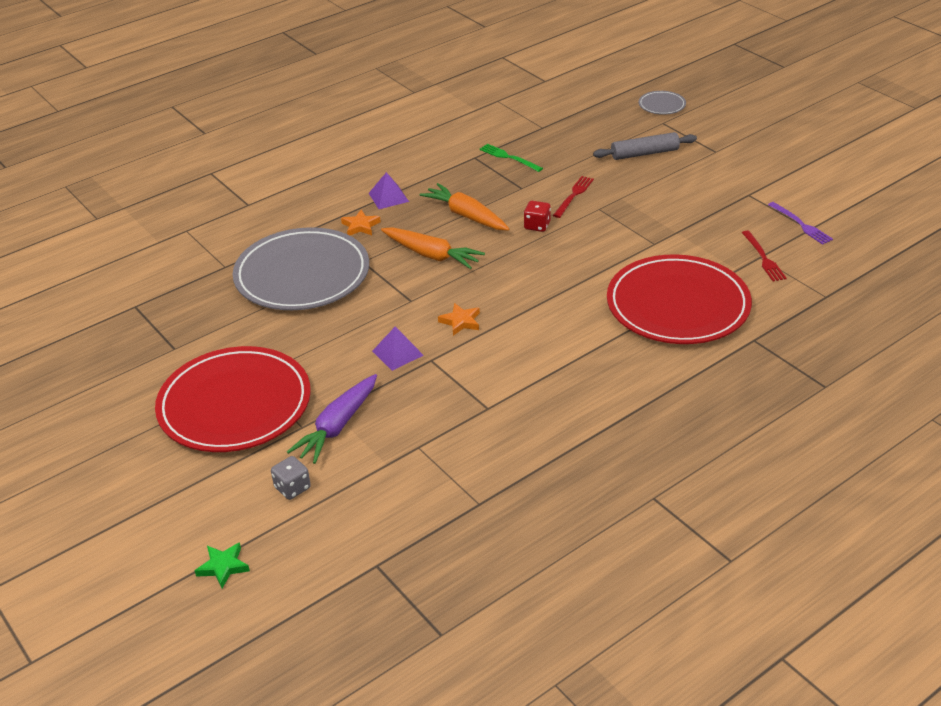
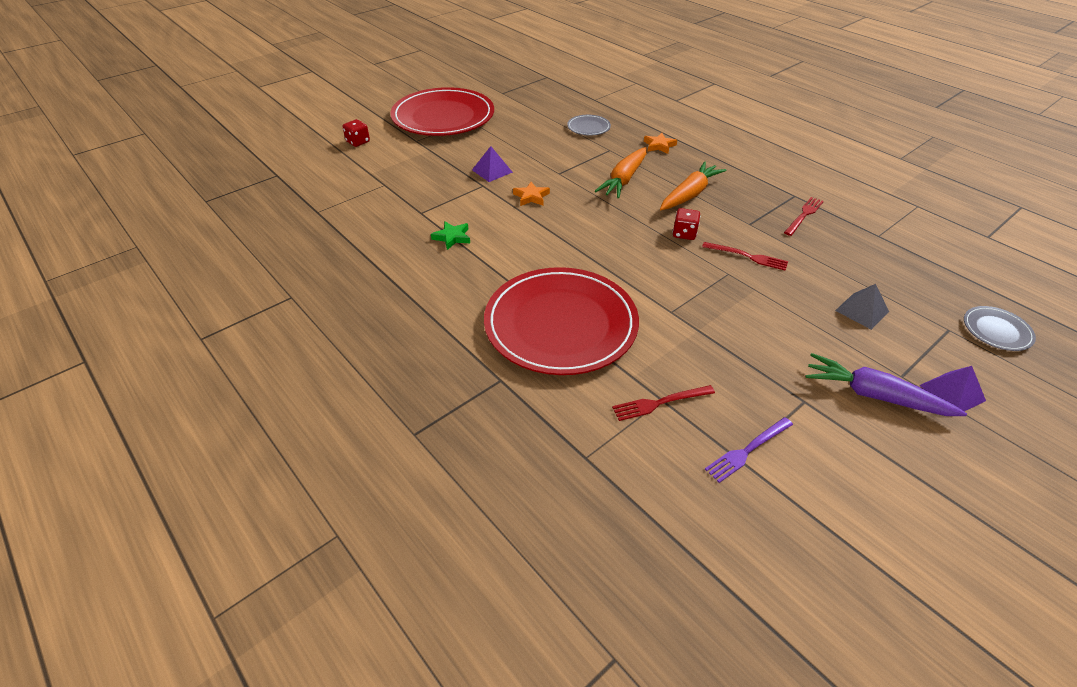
camera: 85 degrees right, 5 degrees up
(223, 567) = (299, 127): green star -> green star (452, 237)
(292, 488) = (358, 142): grey dice -> red dice
(302, 274) = (588, 127): grey plate -> grey plate, size x0.41
(337, 426) = (413, 153): purple carrot -> purple carrot (874, 395)
(388, 197) = (707, 155): purple pyramid -> purple pyramid (952, 393)
(509, 157) = (804, 215): green fork -> red fork
(644, 153) = (862, 311): grey rolling pin -> grey pyramid

